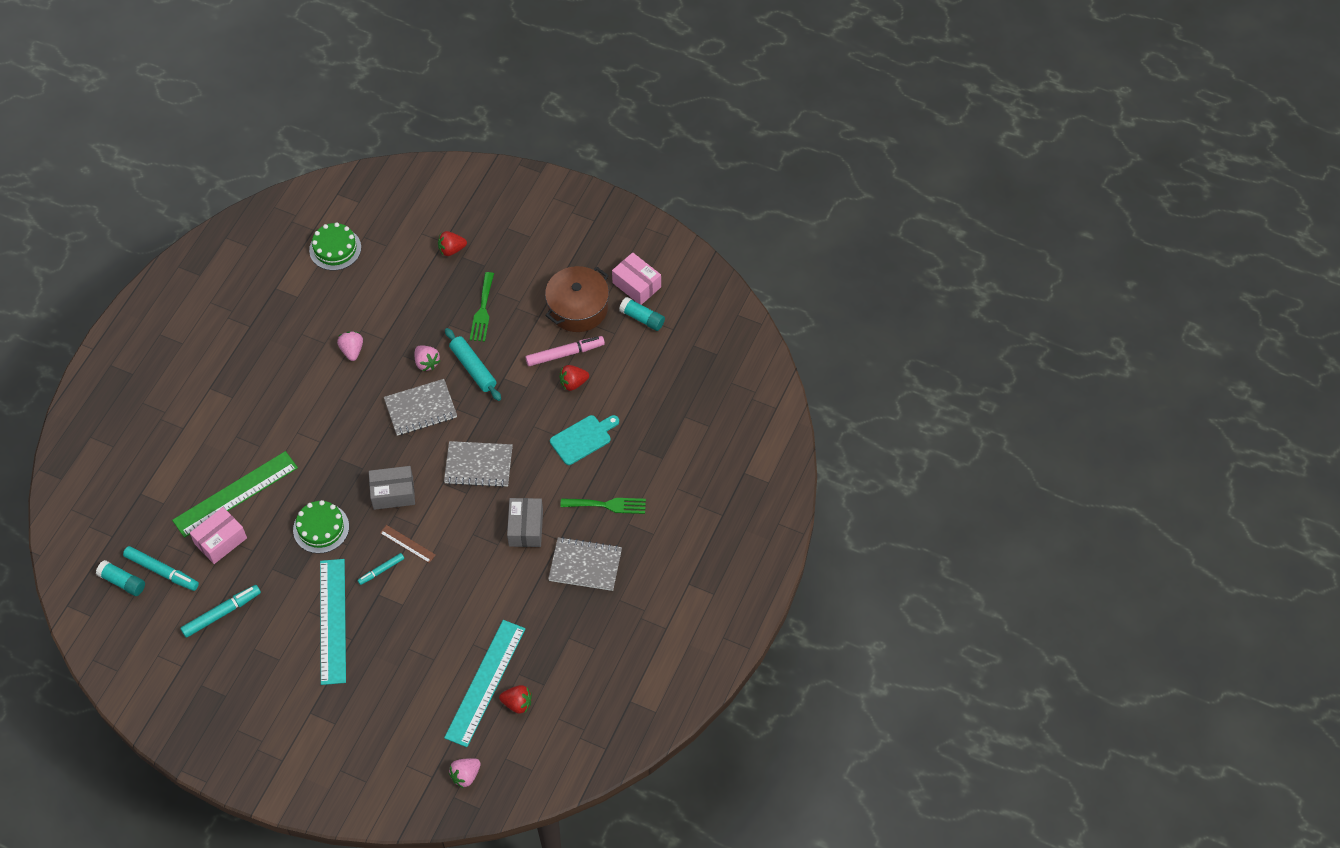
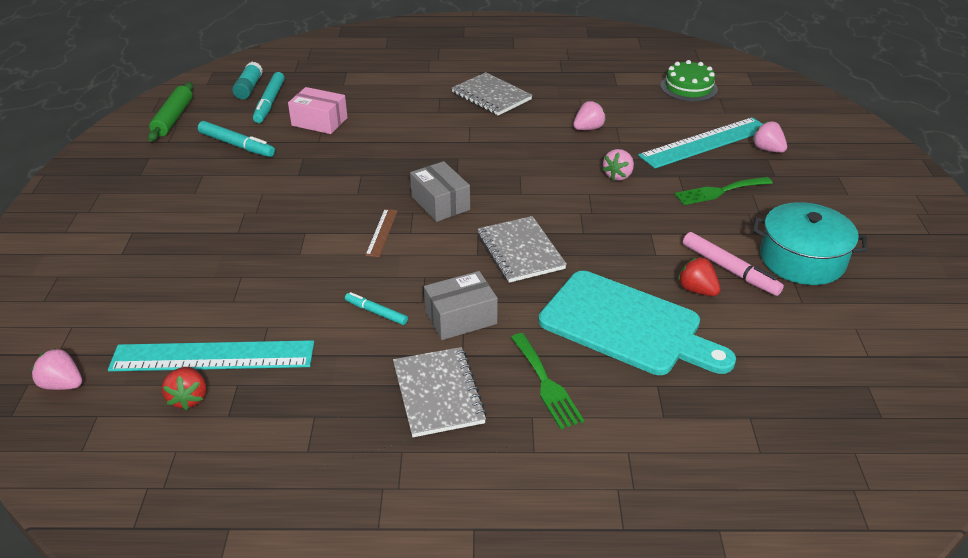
camera: 65 degrees right, 20 degrees down
(142, 655) = (173, 118): none -> green rolling pin
(235, 494) = (376, 114): green ruler -> none
(321, 528) = (367, 171): green cake -> none
(333, 621) = (256, 212): turquoise ruler -> turquoise ruler (705, 142)
(381, 570) = (337, 225): turquoise marker -> turquoise marker (376, 312)
(420, 409) = (559, 189): grey notebook -> grey notebook (491, 96)
(451, 250) = (767, 149): red strawberry -> pink strawberry
(473, 368) = (642, 208): turquoise rolling pin -> none
(578, 307) = (802, 259): brown pot -> turquoise pot
(583, 438) = (627, 325): turquoise cutting board -> turquoise cutting board, size x1.81
(636, 285) = (890, 298): pink box -> none
(642, 318) = (850, 320): turquoise glue stick -> none

